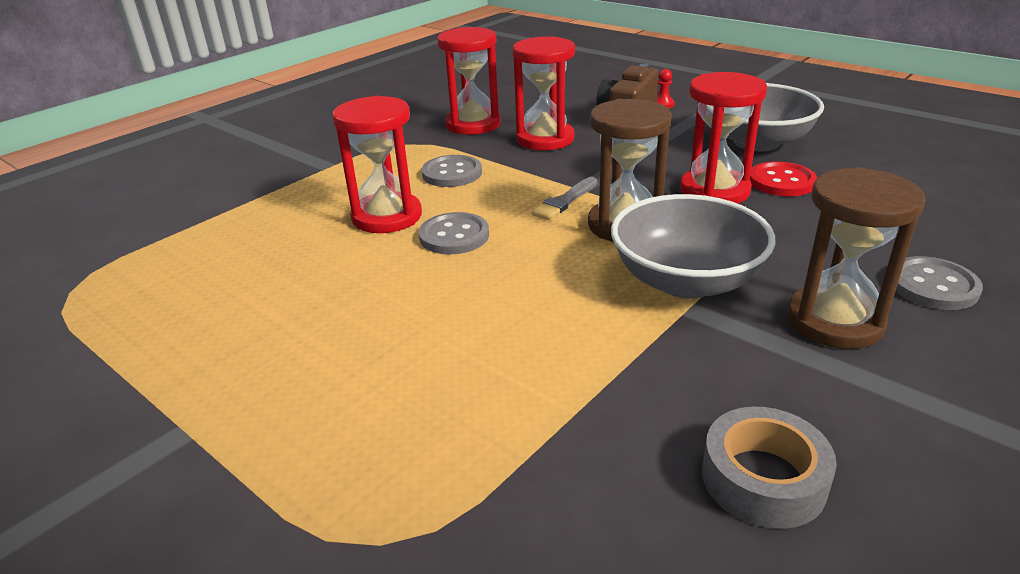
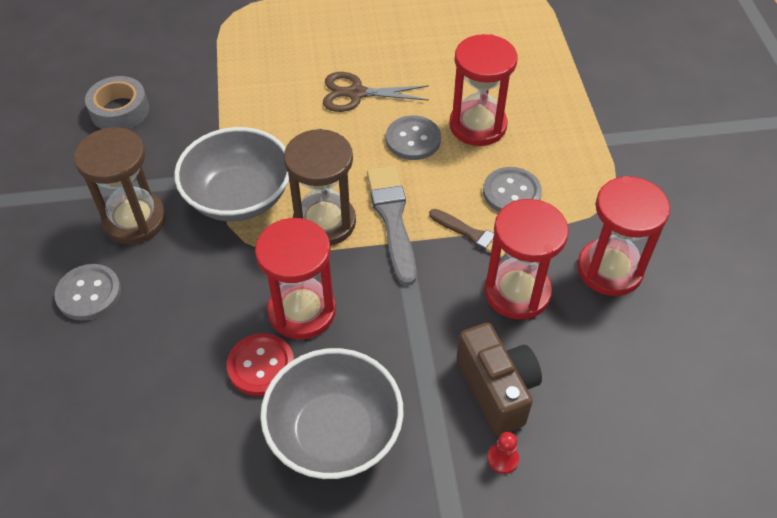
camera: 130 degrees right, 20 degrees up
(430, 300) = (356, 93): none -> brown scissors
(522, 169) = (472, 235): none -> brown brush
(565, 201) = (392, 219): grey brush -> grey brush, size x1.64

